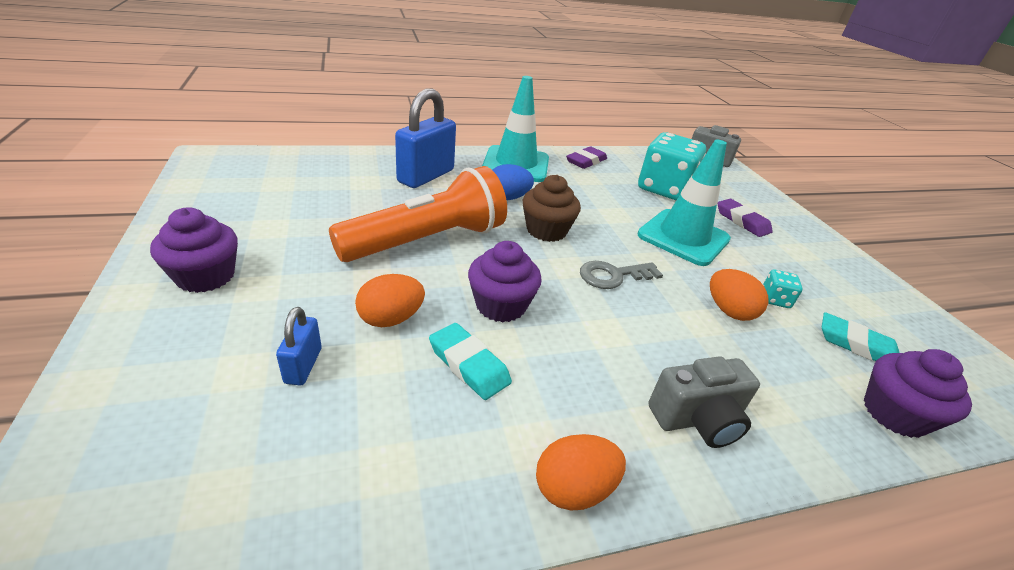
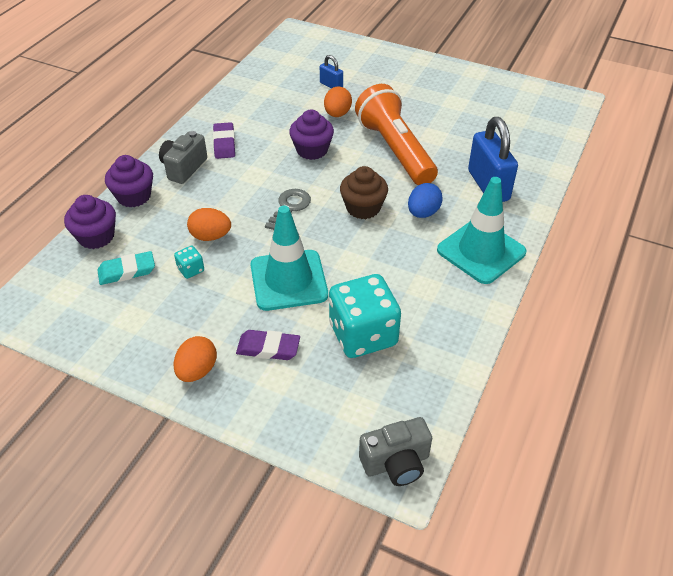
camera: 135 degrees right, 10 degrees up
(205, 276) = (420, 76): purple cupcake -> purple cupcake (134, 196)
(427, 241) = (395, 150): orange flashlight -> orange flashlight turned 150 degrees clockwise
(469, 365) = (285, 123): turquoise eraser -> none
(573, 489) = (206, 120): orange egg -> orange egg (197, 371)
(586, 161) = (459, 312): purple eraser -> purple eraser (224, 143)

